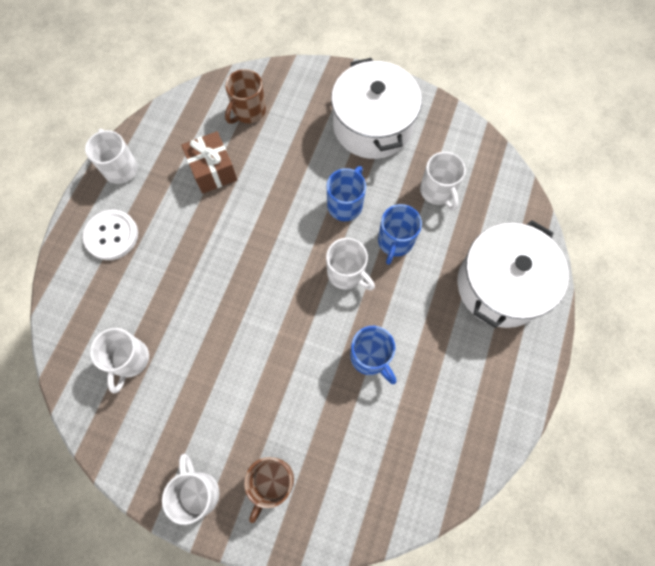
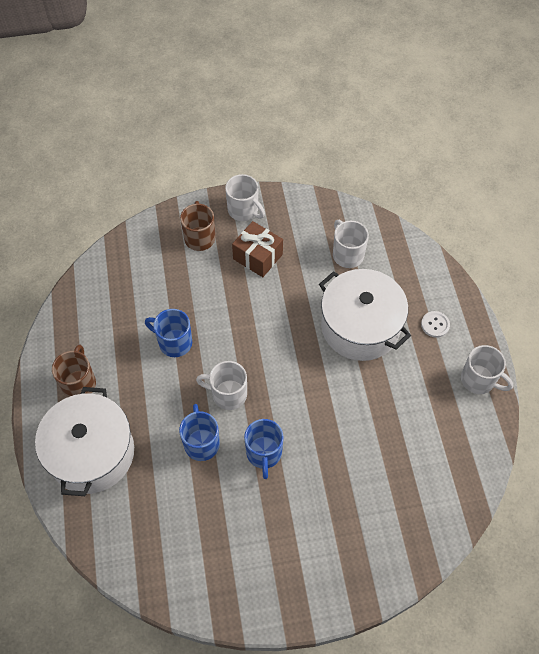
camera: 150 degrees right, 10 degrees down
(111, 235) = (435, 325): white button -> white button, size x0.59
(213, 170) = (400, 421): brown gift -> brown gift (258, 257)
(248, 111) = (414, 498): brown mug -> brown mug (79, 383)
(372, 125) = (286, 552): white pot -> white pot (360, 327)
(437, 191) = (186, 513): white mug -> none

